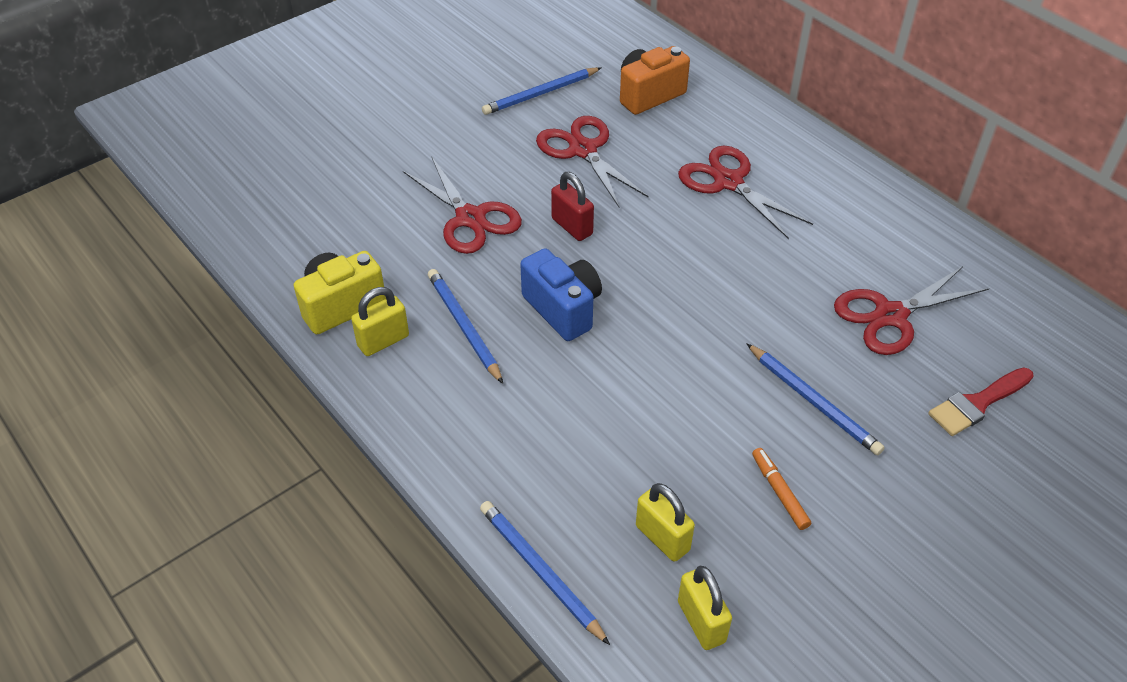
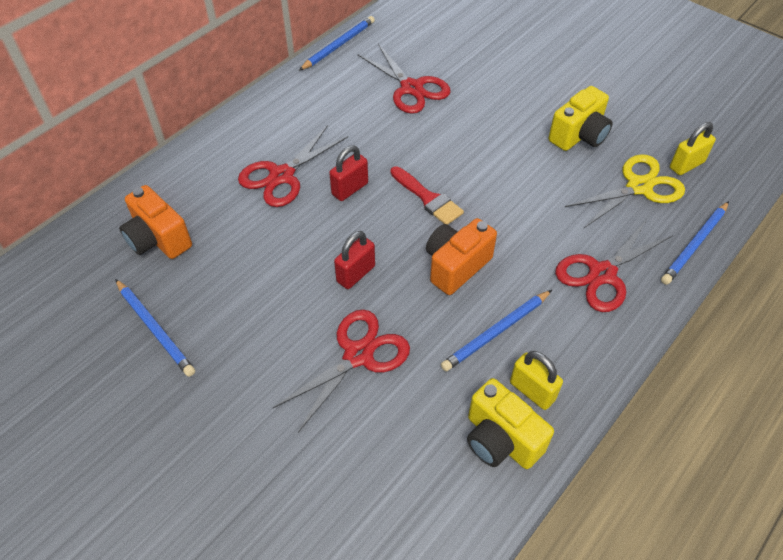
camera: 100 degrees left, 5 degrees up
(563, 309) = (456, 266): blue camera -> orange camera
(583, 150) = (247, 280): red scissors -> red scissors (602, 274)
(662, 538) = (639, 187): yellow padlock -> yellow scissors
(700, 234) = (350, 189): none -> red padlock
(779, 492) = (579, 136): orange marker -> yellow camera
(813, 401) = (500, 122): blue pencil -> blue pencil (338, 45)
(977, 403) = (475, 54): red brush -> red brush (428, 198)

